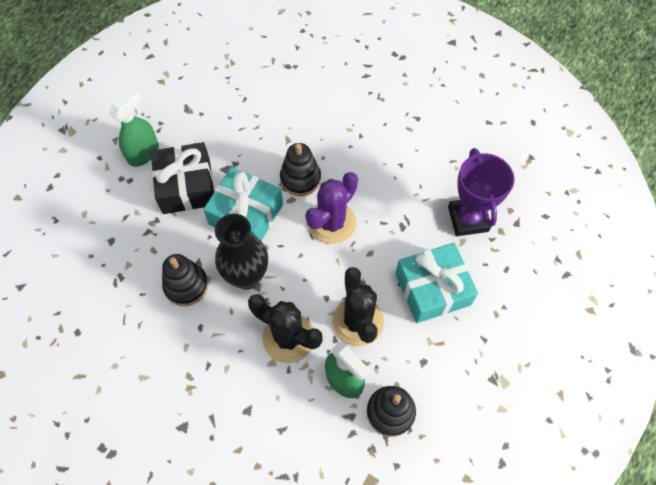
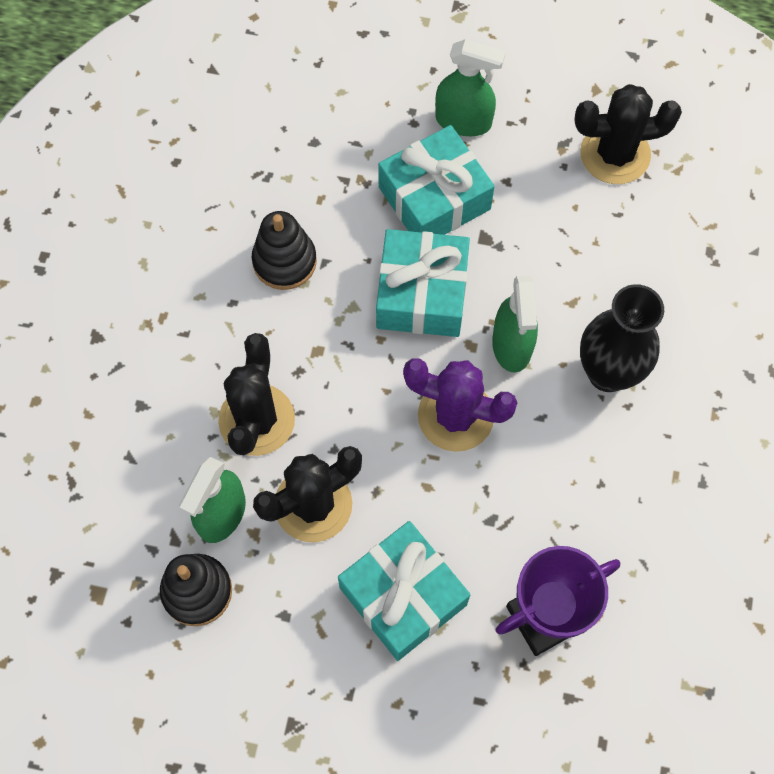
camera: 70 degrees right, 5 degrees up
(186, 186) = (434, 198): black gift -> turquoise gift
(207, 87) = (615, 154): none -> black cactus
(247, 276) = (326, 332): black vase -> black vase (608, 372)
(300, 178) = (512, 345): black stacking toy -> green spray bottle

